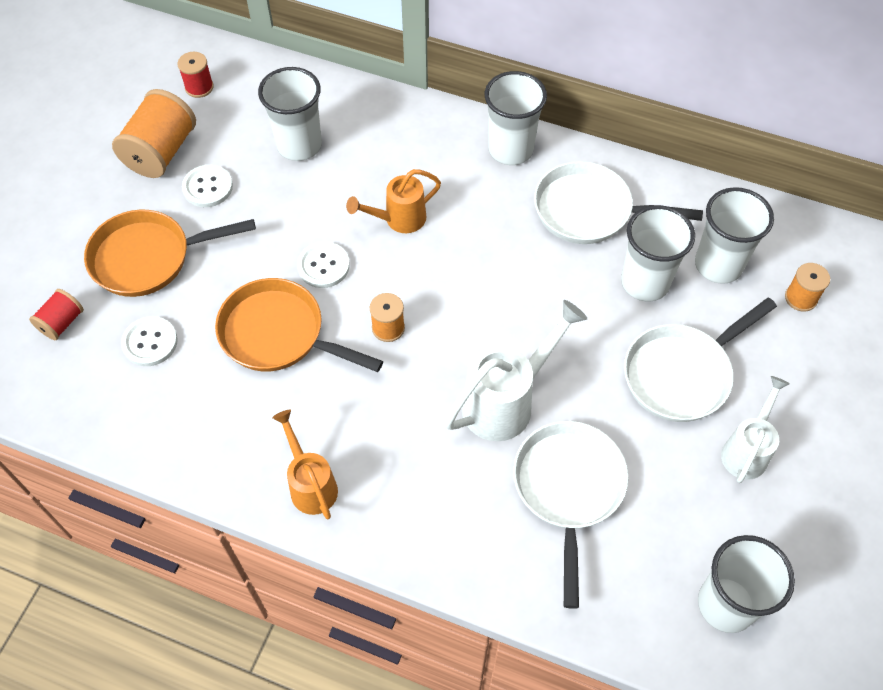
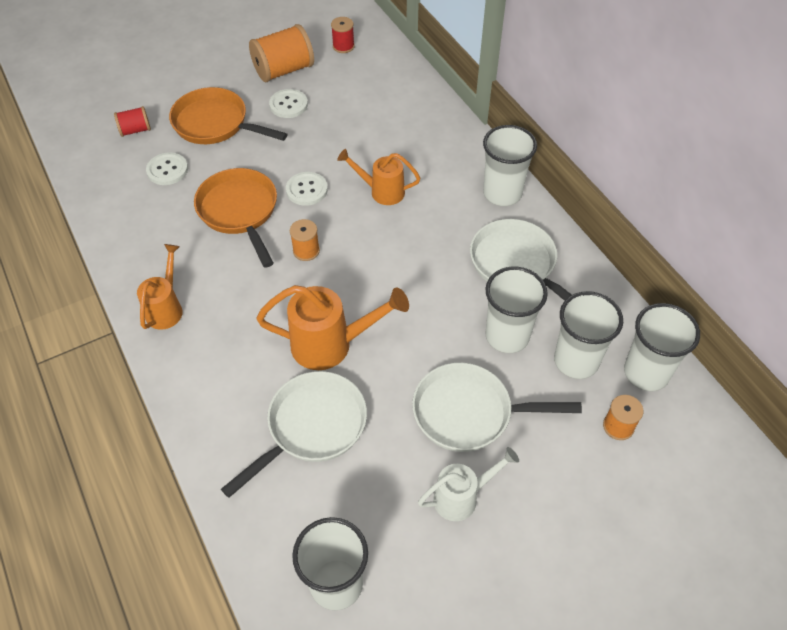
camera: 40 degrees right, 5 degrees down
(299, 145) = (367, 112): white cup -> white cup (646, 372)
(506, 401) = (331, 345): white watering can -> orange watering can

